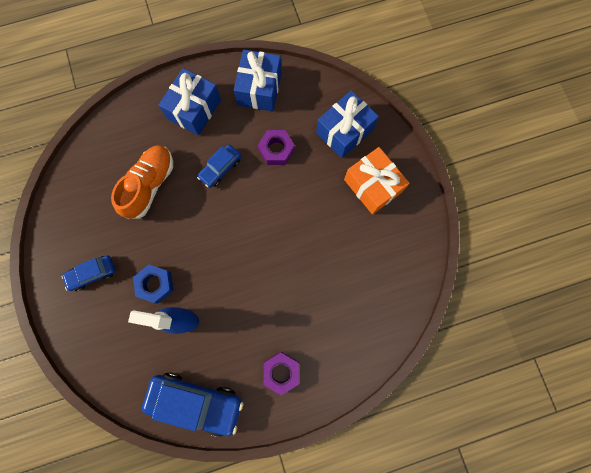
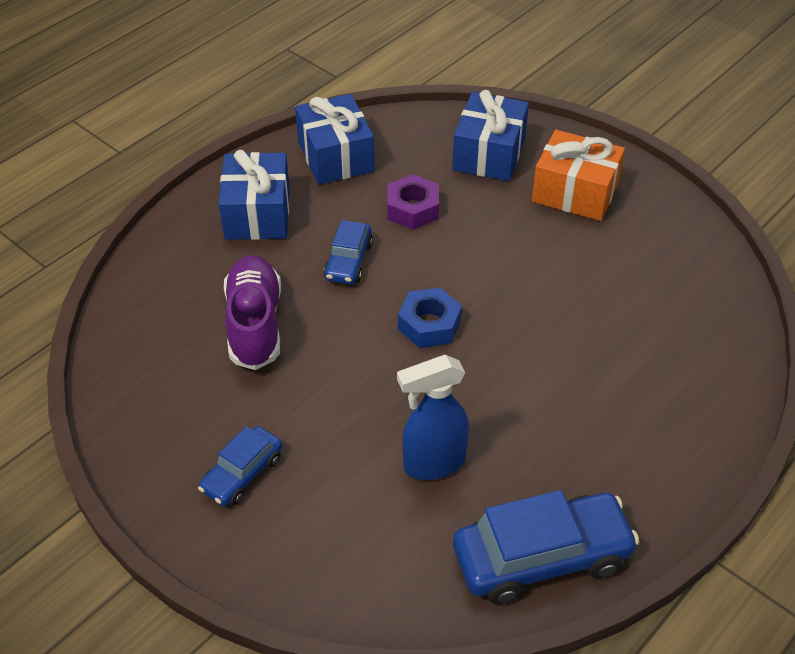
camera: 30 degrees left, 30 degrees down
(150, 185) = (255, 324): orange shoe -> purple shoe
(155, 284) = (357, 439): blue nut -> blue nut (429, 324)
(281, 372) = (635, 453): purple nut -> none

